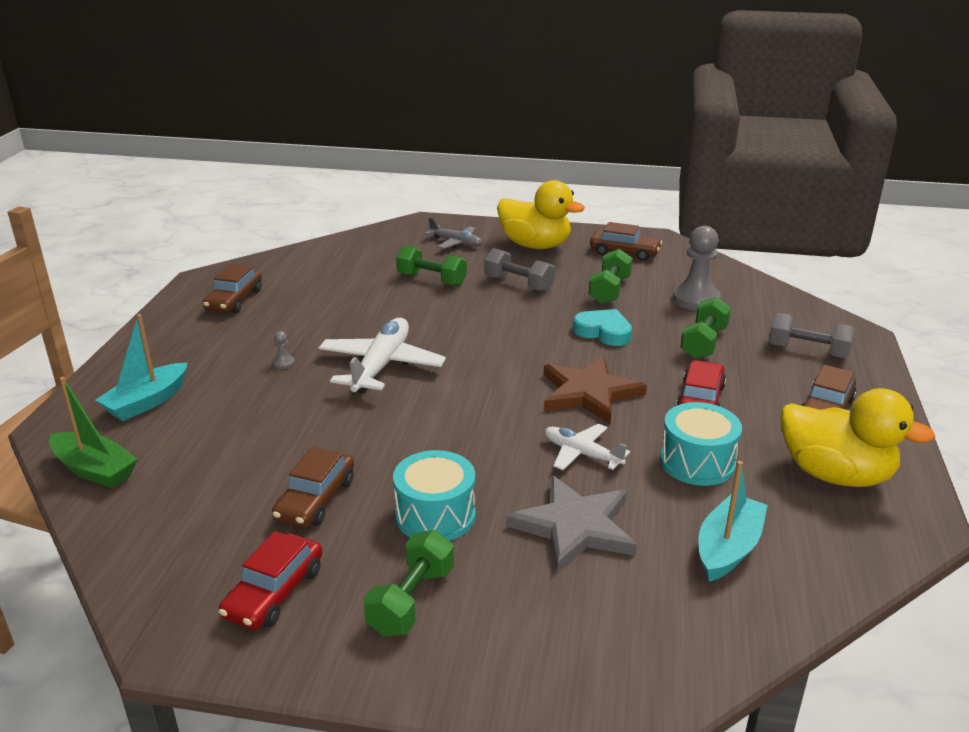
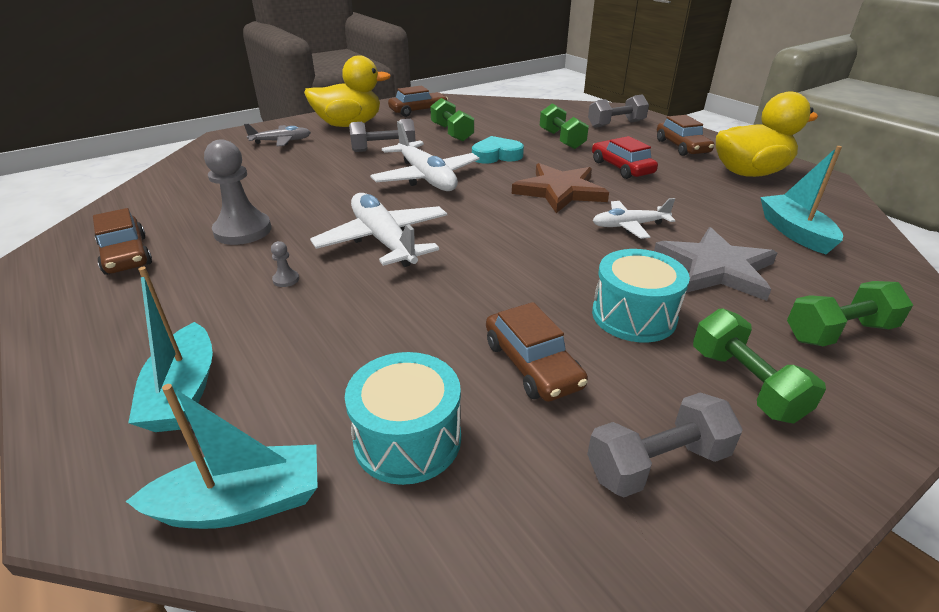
camera: 45 degrees left, 5 degrees up
(94, 470) = (242, 503): green boat -> turquoise boat
(274, 592) = (657, 463): red car -> grey dumbbell
(432, 280) = (309, 170): green dumbbell -> green dumbbell (838, 332)
(503, 327) = (426, 178): none -> white plane
(696, 299) = (511, 120): grey pawn -> grey pawn (243, 231)
(697, 462) = (688, 198): turquoise drum -> turquoise drum (407, 439)

